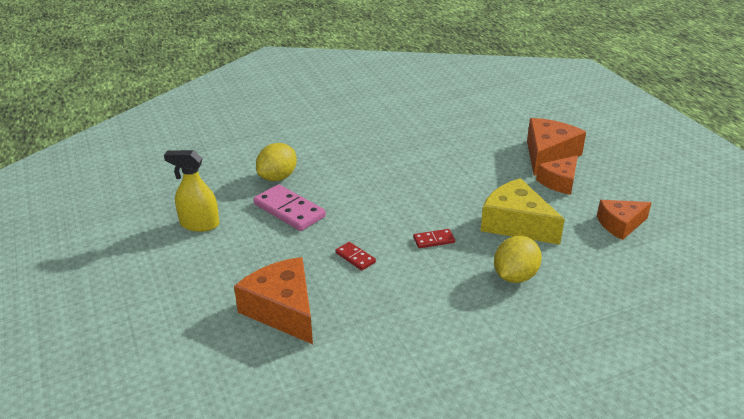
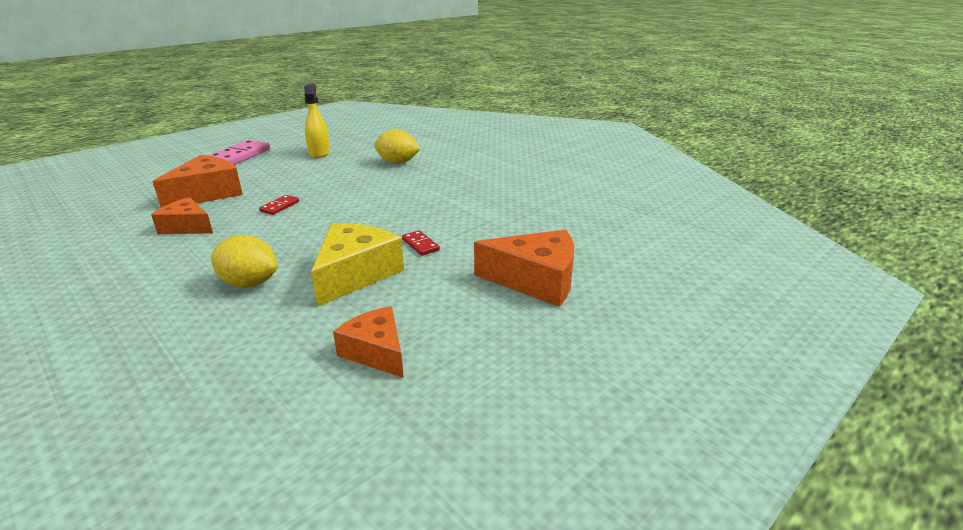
camera: 70 degrees right, 5 degrees down
(289, 210) = (347, 174): pink domino -> pink domino (239, 156)
(434, 240) = (313, 234): red domino -> red domino (420, 245)
(559, 182) = (469, 294): orange cheese -> orange cheese (187, 227)

